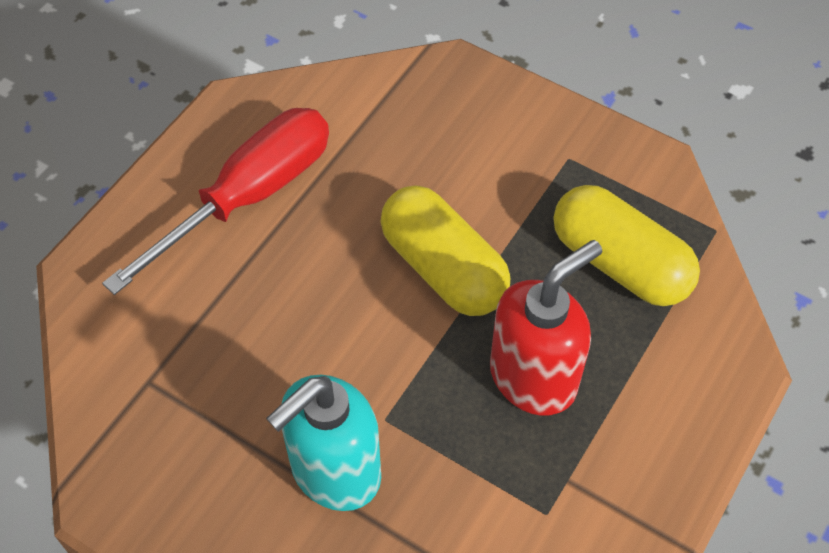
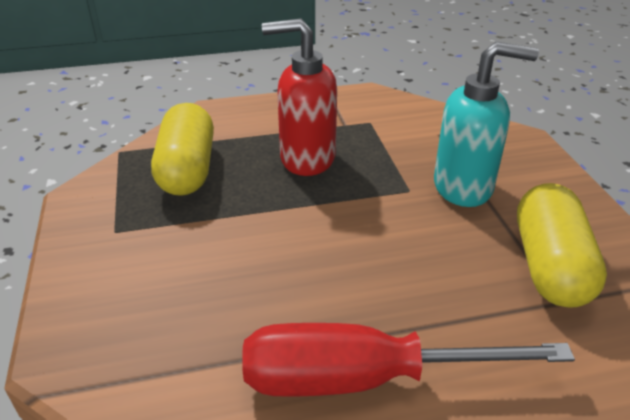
camera: 135 degrees left, 20 degrees down
(443, 268) = (282, 229): yellow capsule -> yellow capsule (549, 265)

